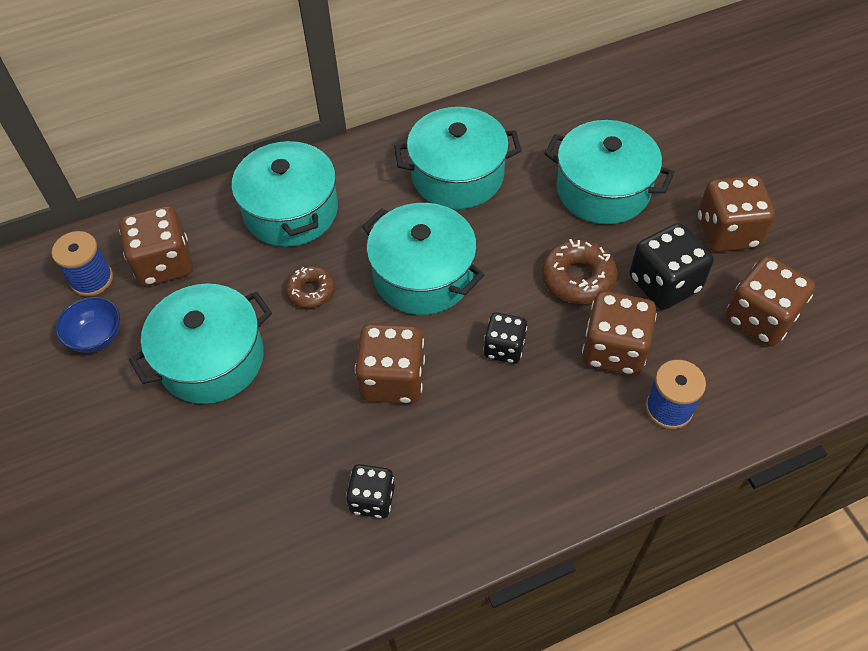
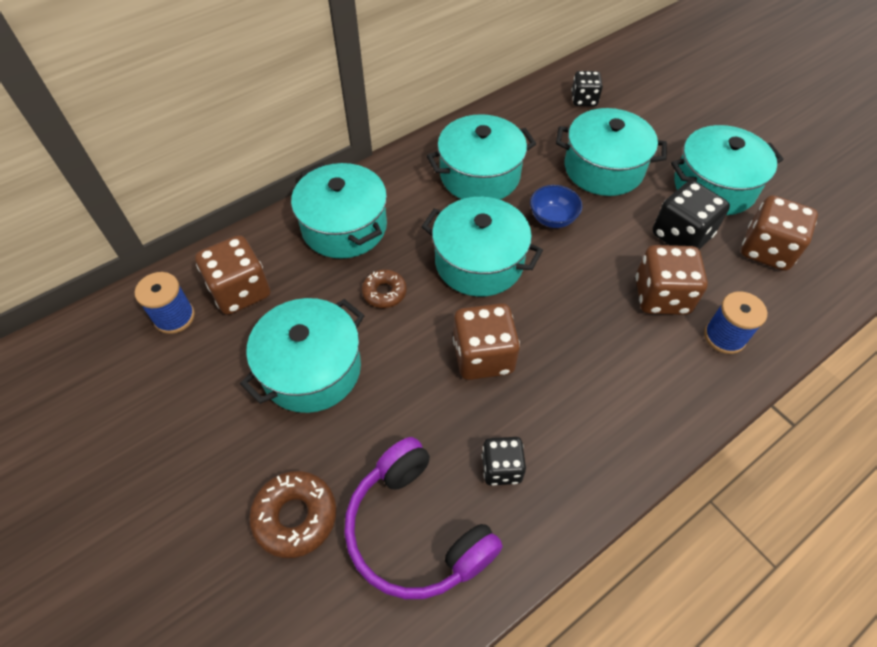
camera: 15 degrees left, 0 degrees up
(97, 337) = (194, 369): blue bowl -> blue bowl (552, 219)
(265, 542) = (415, 530): none -> purple headphones
(504, 348) = (570, 311): black dice -> black dice (584, 100)
(578, 278) = (610, 242): brown donut -> brown donut (295, 516)
(727, 232) = (714, 186): brown dice -> turquoise pot

